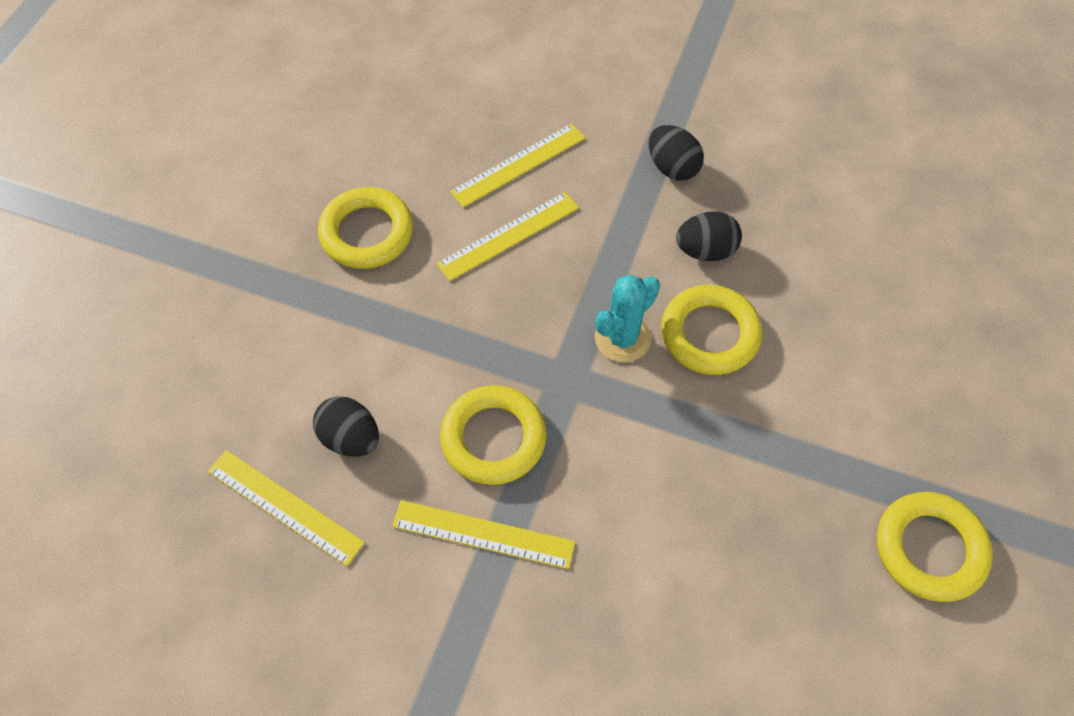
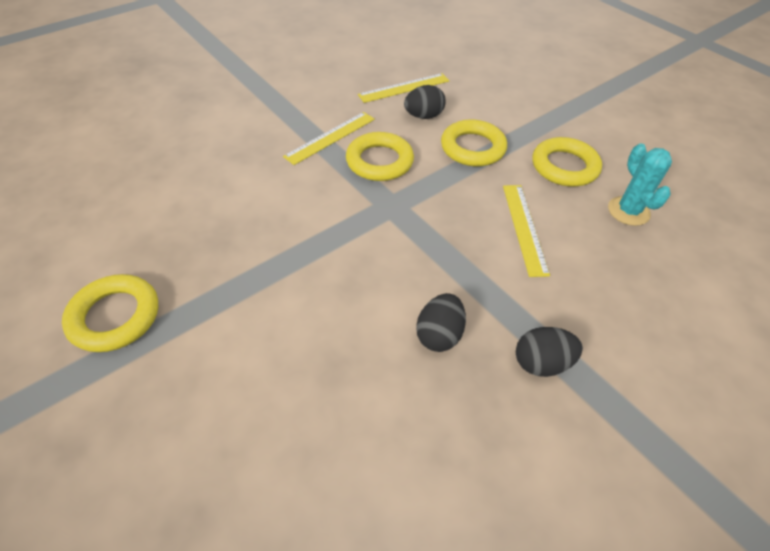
camera: 120 degrees right, 10 degrees down
(518, 165) = (592, 262): yellow ruler -> none
(622, 338) = (399, 245): turquoise cactus -> turquoise cactus (628, 211)
(709, 334) = (365, 293): yellow ring -> yellow ring (472, 148)

